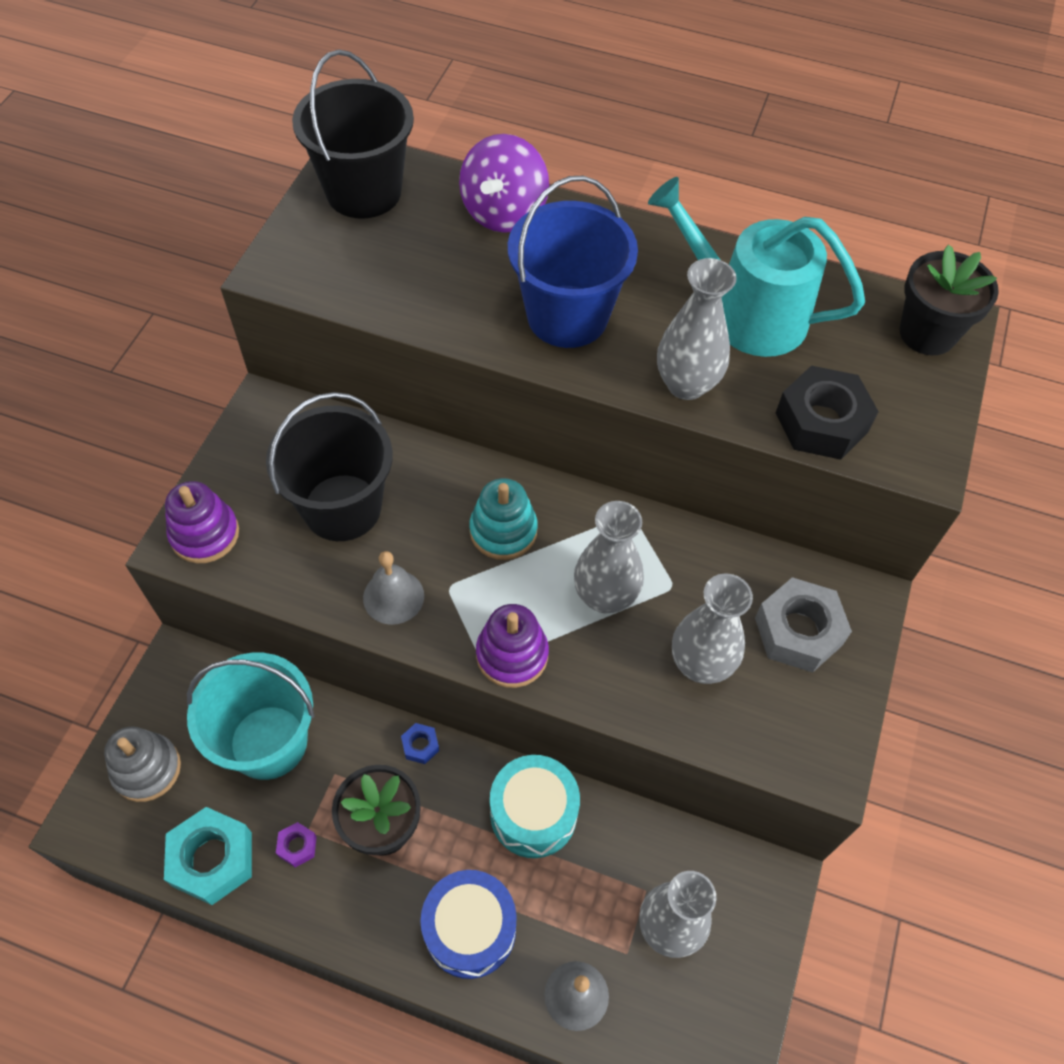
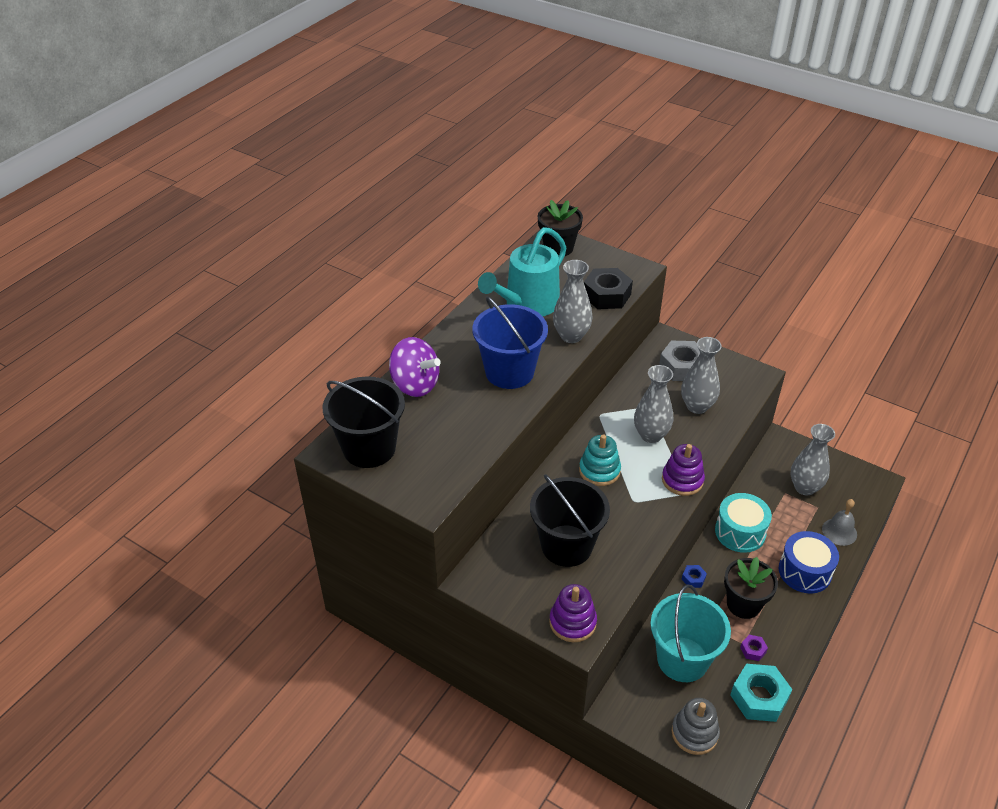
camera: 75 degrees left, 15 degrees down
(393, 596) = (636, 528): grey bell -> none

